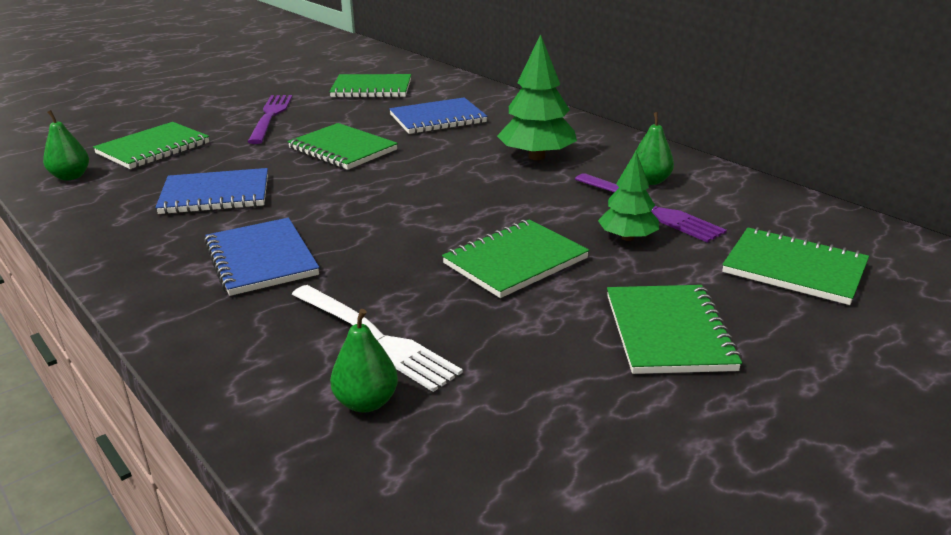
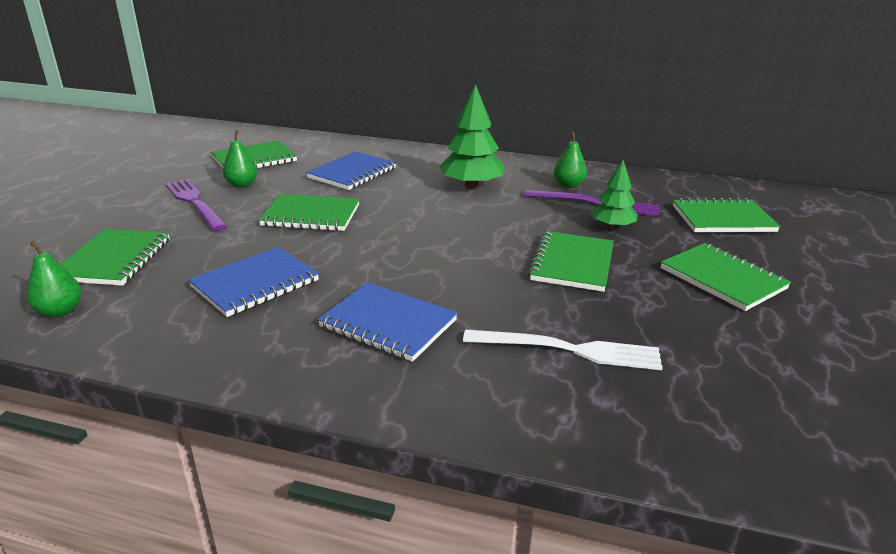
camera: 35 degrees left, 0 degrees up
(366, 402) = (635, 396): green pear -> green pear (242, 185)

